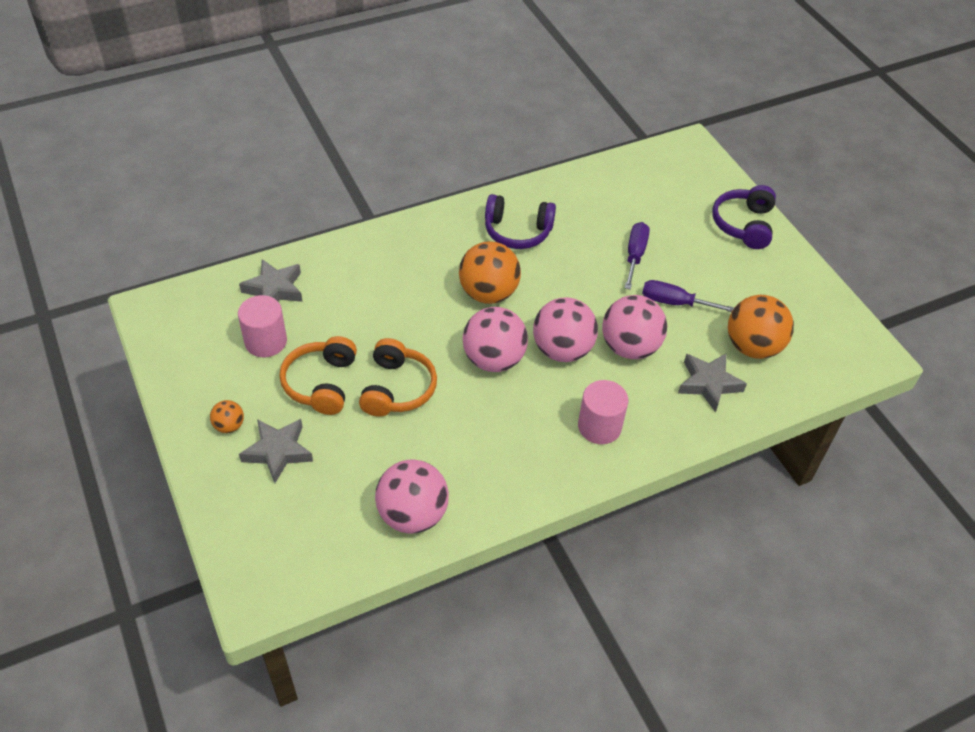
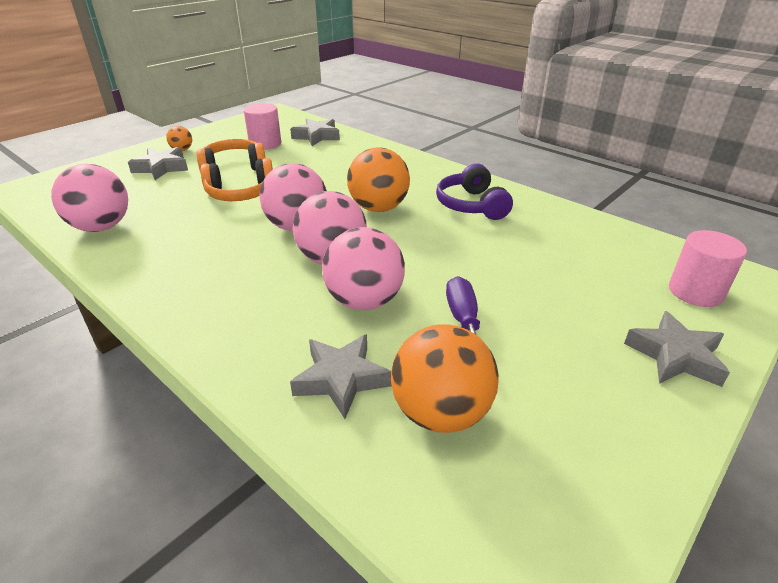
camera: 70 degrees right, 15 degrees down
(599, 426) = (233, 303): pink cylinder -> pink cylinder (695, 292)
(635, 255) = (513, 276): purple screwdriver -> none
(743, 224) = (675, 356): purple headphones -> grey star

